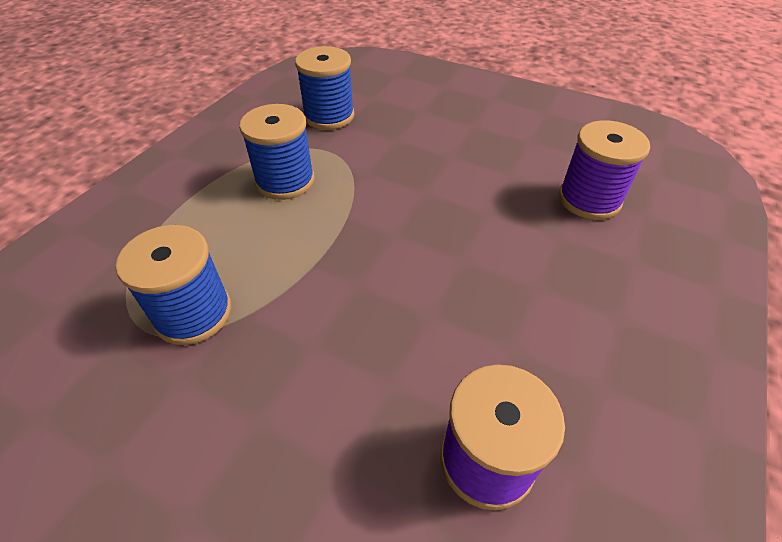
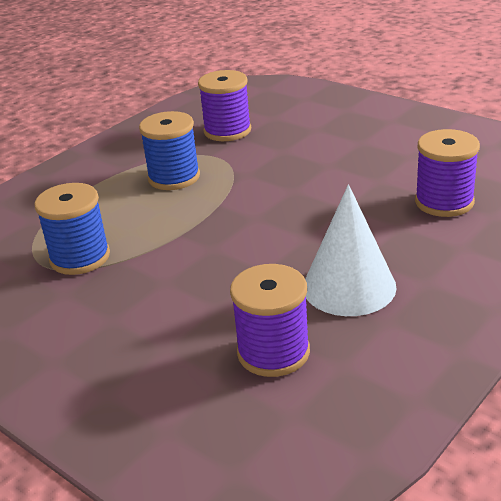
camera: 15 degrees right, 15 degrees down
(329, 116) = (227, 131): blue spool -> purple spool
(537, 332) = (349, 286): none -> white cone

